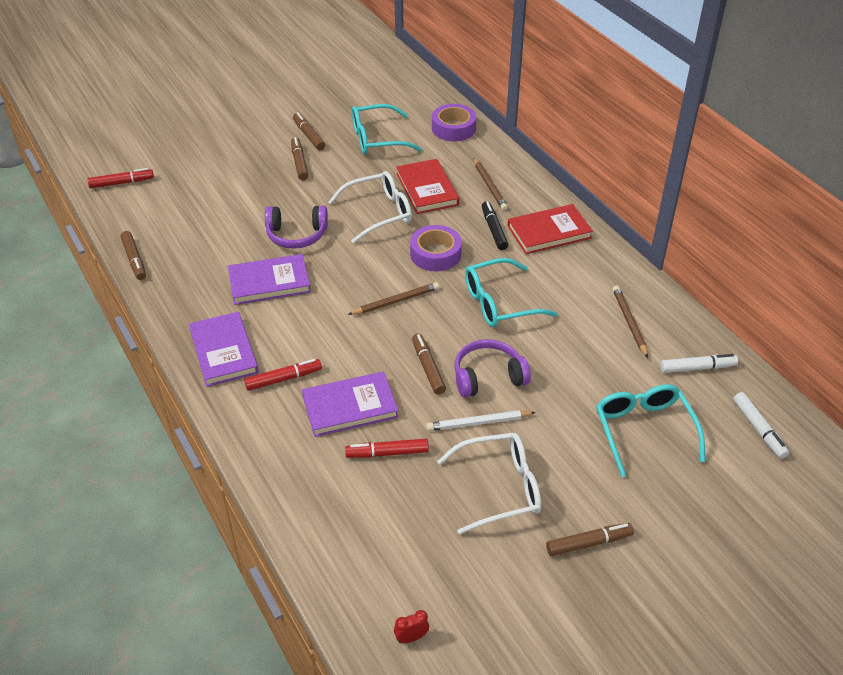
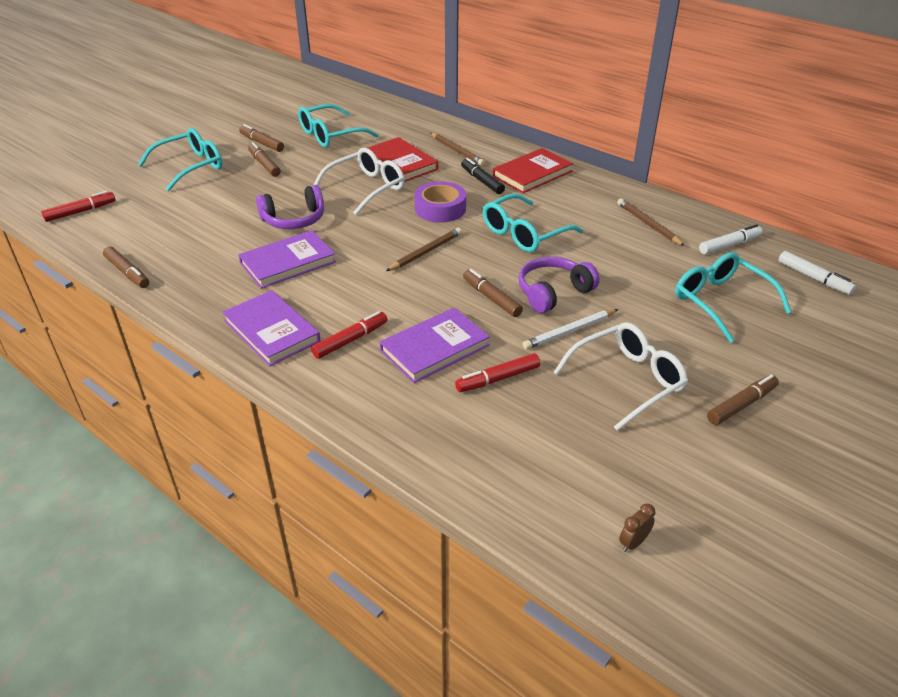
camera: 20 degrees left, 5 degrees down
(233, 151) = (190, 167): none -> turquoise glasses
(411, 637) = (633, 543): red clock -> brown clock
(453, 128) = (397, 116): purple tape -> none

